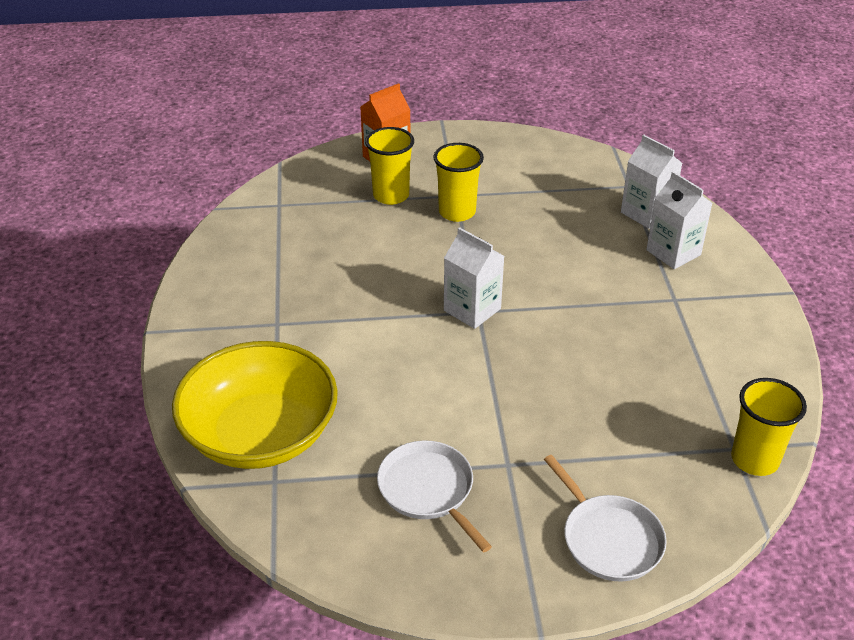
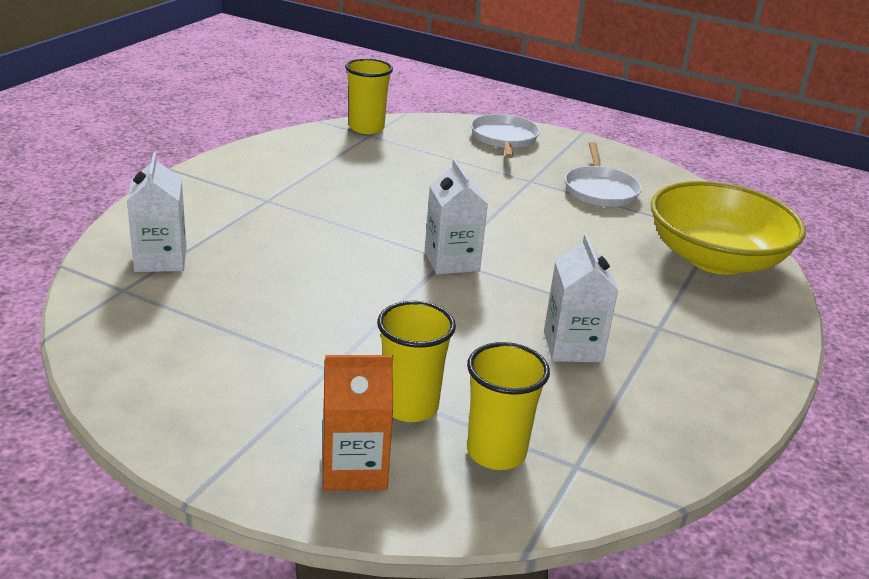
camera: 150 degrees left, 10 degrees down
(457, 212) = (353, 349): yellow cup -> yellow cup (496, 452)
(673, 252) = (203, 224): white carton -> white carton (572, 347)

